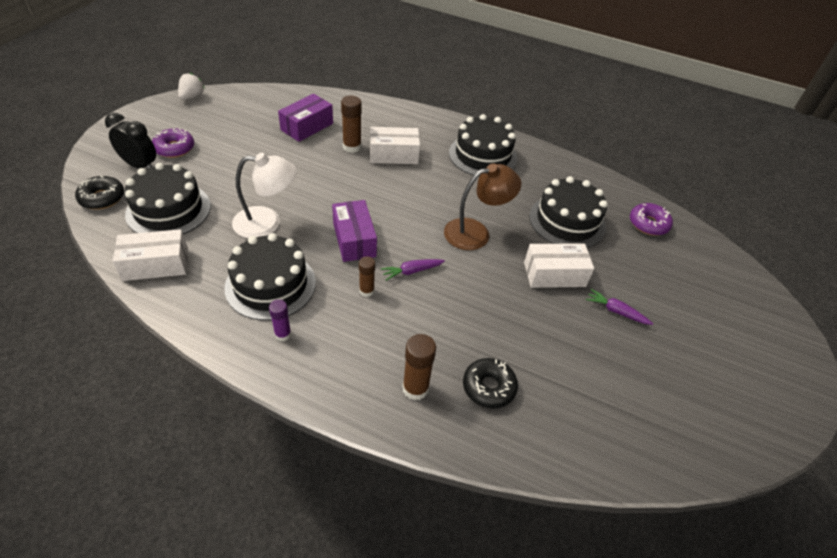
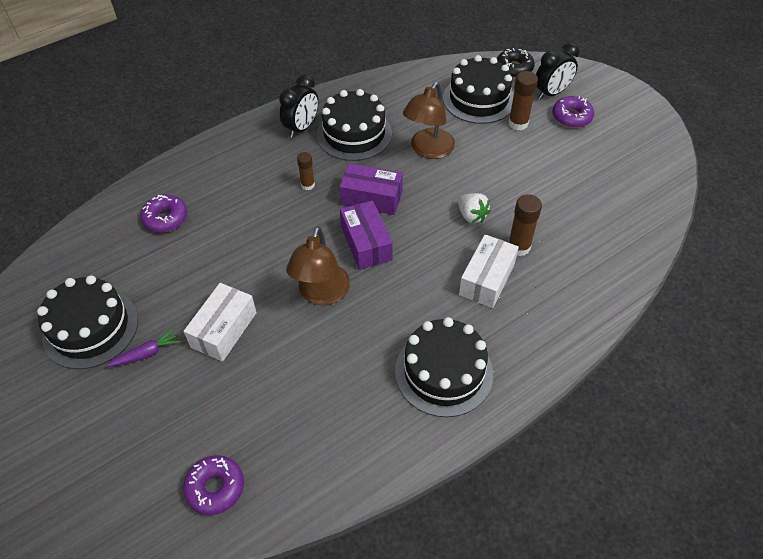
camera: 125 degrees right, 5 degrees up
(156, 265) = (416, 83): white box -> none
(192, 97) = (669, 145): white strawberry -> white strawberry (471, 216)
(267, 223) = (428, 150): white lamp -> brown lamp
(283, 334) = (302, 128): purple glue stick -> black clock
(307, 127) = (575, 221): purple box -> purple box (366, 243)
(411, 271) = (307, 222): purple carrot -> none
(415, 388) = (201, 178): brown glue stick -> brown glue stick (518, 123)
(488, 387) = (165, 218): black donut -> purple donut
(567, 221) = (280, 392): black cake -> black cake (90, 328)

